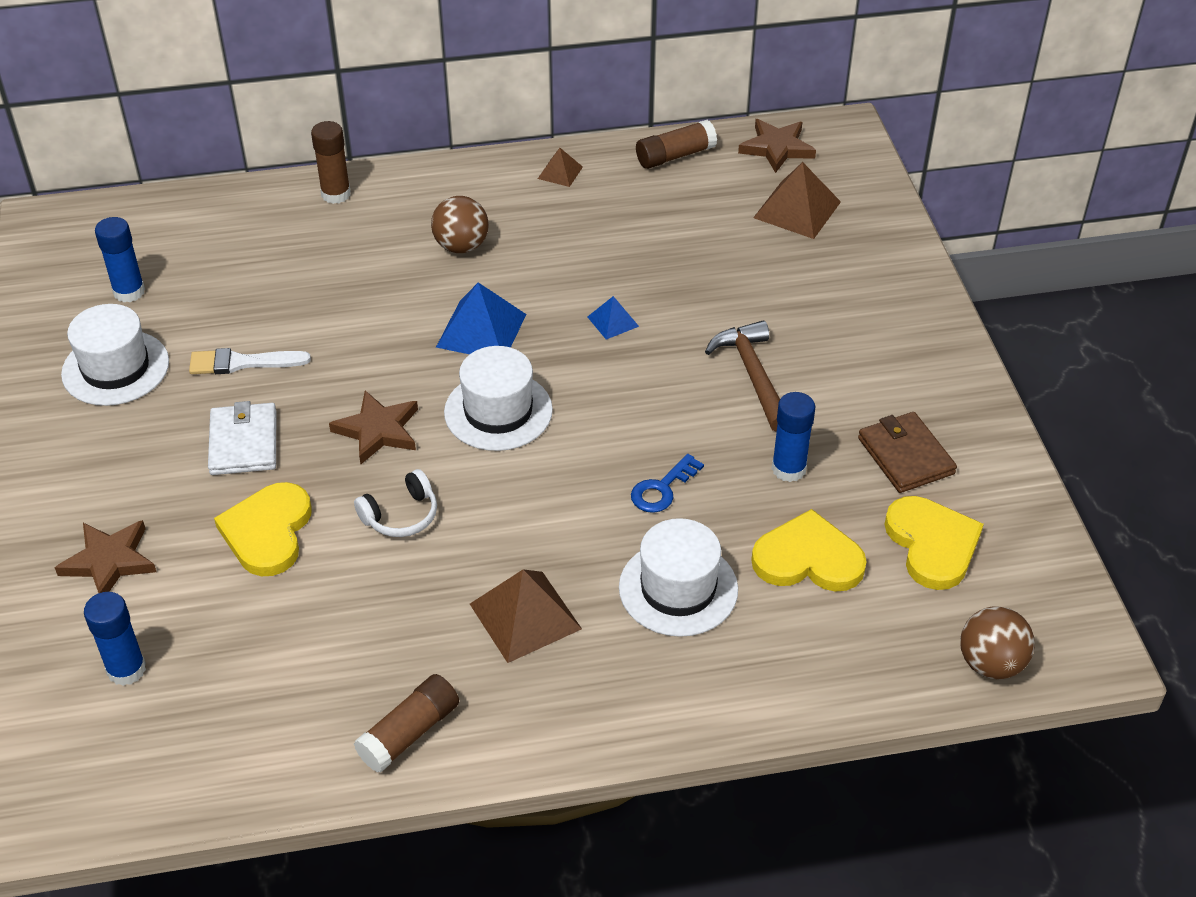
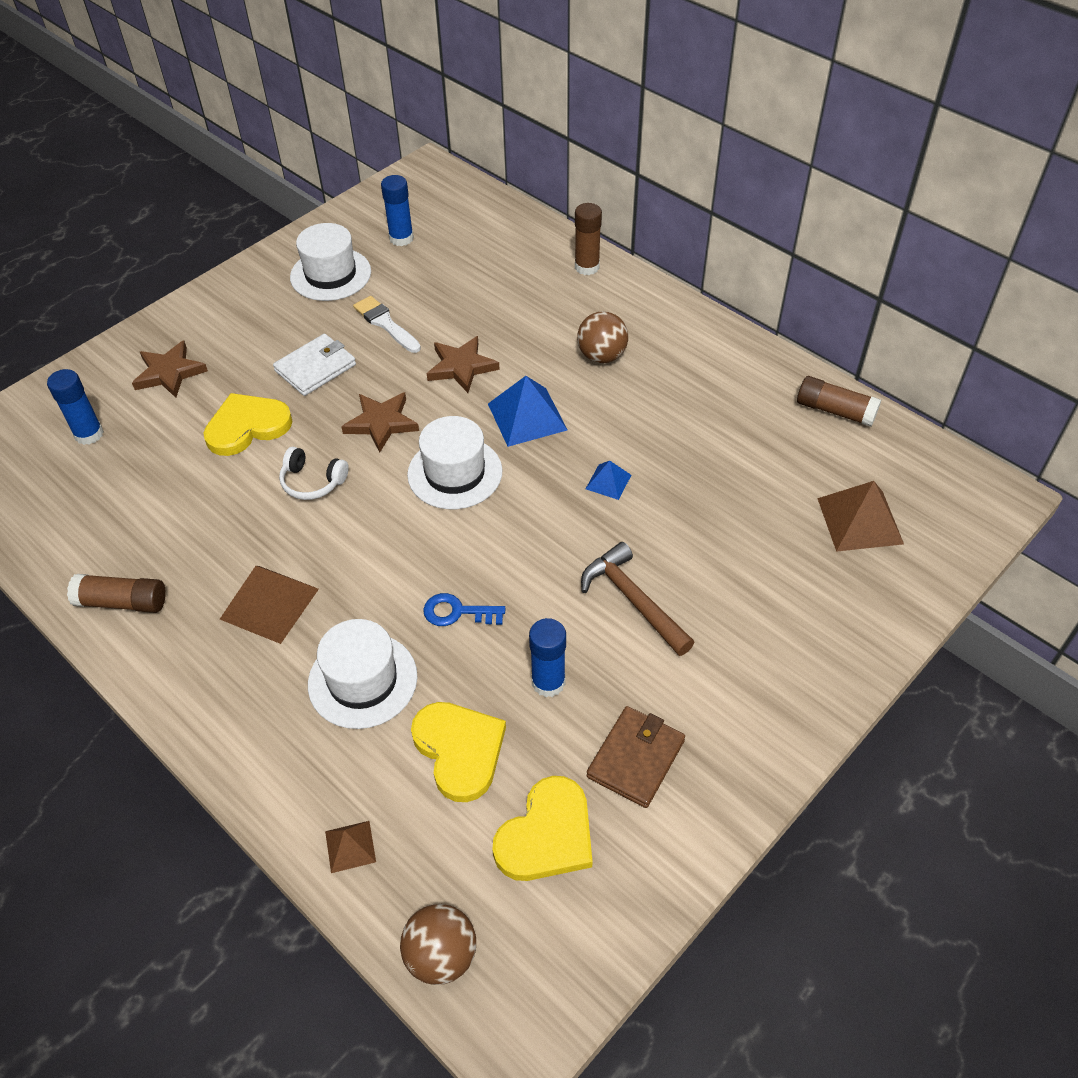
camera: 55 degrees right, 5 degrees up
(560, 172) = (738, 359): brown pyramid -> brown pyramid (350, 846)
(752, 375) = (633, 600): brown hammer -> brown hammer turned 75 degrees counterclockwise
(777, 148) = (920, 466): brown star -> brown star (461, 367)

